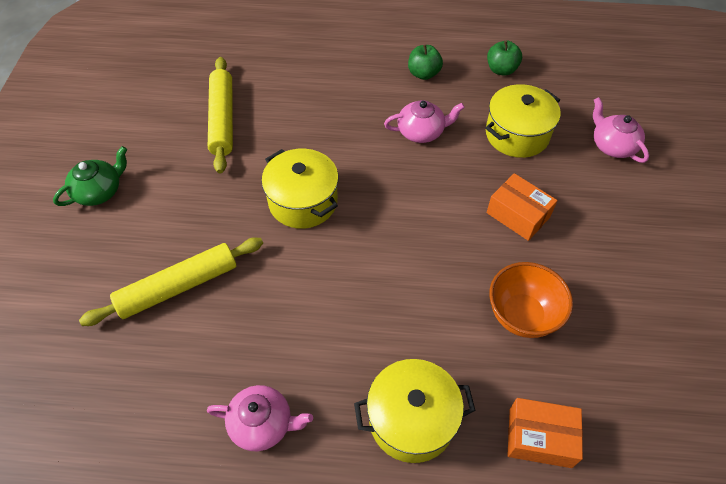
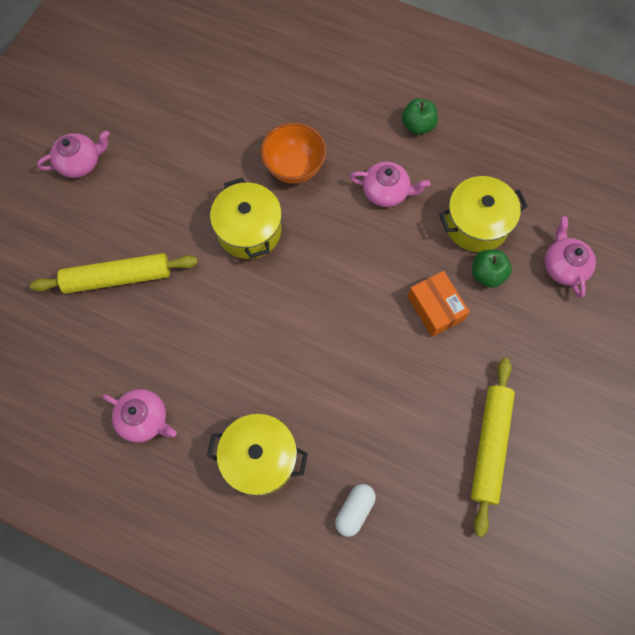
camera: 20 degrees right, 15 degrees up
(99, 191) = (80, 162): green teapot -> pink teapot
(222, 119) = (208, 119): yellow rolling pin -> yellow rolling pin (489, 445)
(501, 70) = (497, 145): green apple -> green apple (487, 274)
(522, 315) = (391, 404): orange bowl -> orange bowl (294, 168)
(540, 437) = (354, 510): orange box -> white capsule

